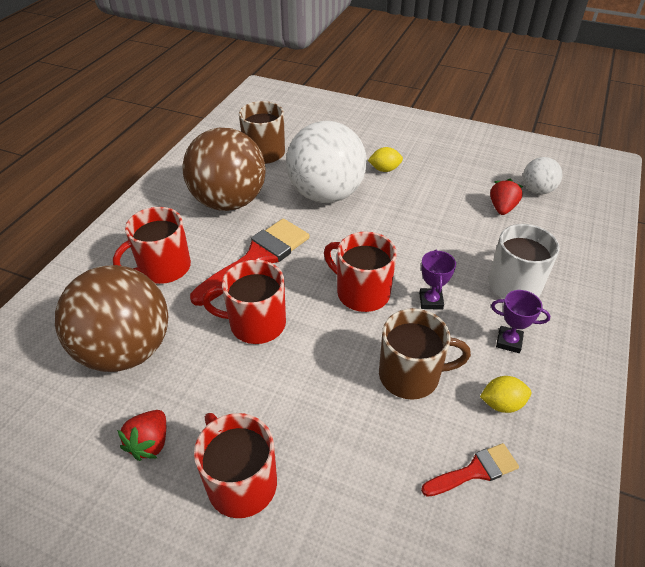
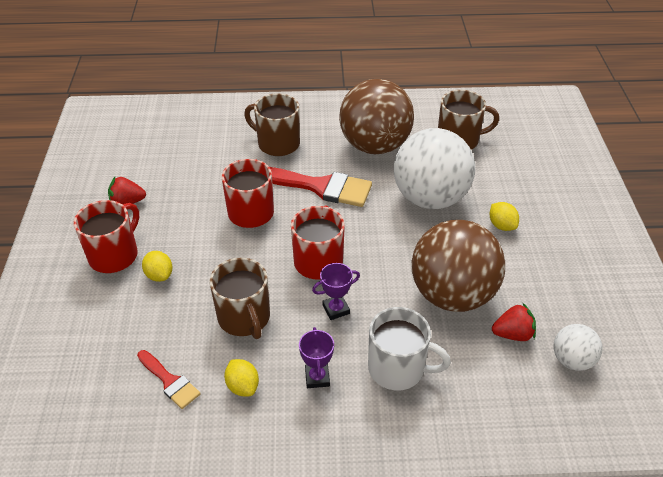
camera: 65 degrees right, 0 degrees up
(126, 350) = (193, 160): brown ball -> brown ball (452, 294)
(163, 268) = (277, 144): red mug -> brown mug
(305, 439) = (159, 275): none -> yellow lemon

